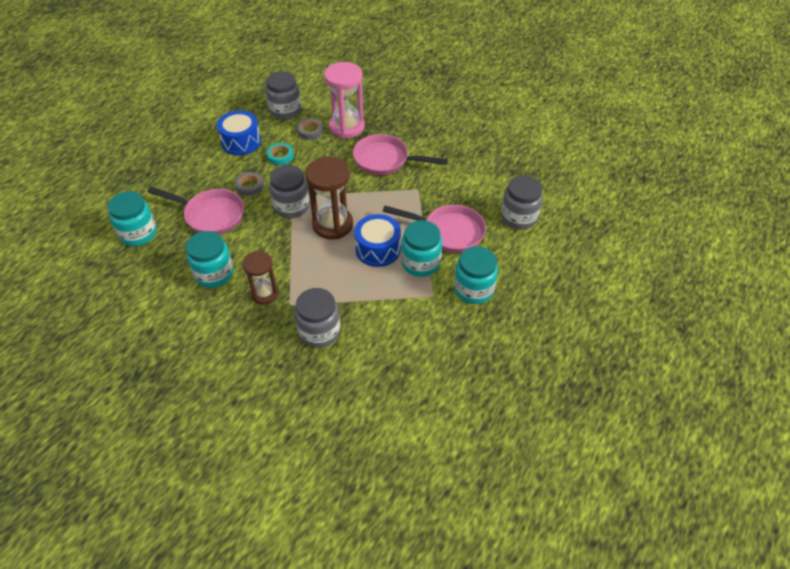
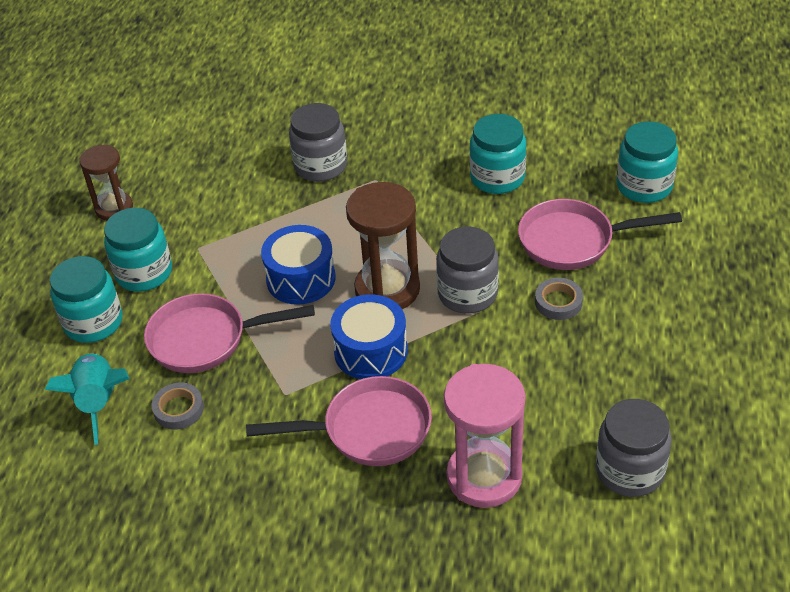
camera: 160 degrees right, 5 degrees down
(241, 142) = (645, 372): blue drum -> blue drum (371, 351)
(264, 293) = (415, 179): brown hourglass -> brown hourglass (114, 208)
(280, 156) = (555, 370): turquoise tape -> none
(310, 131) = (545, 441): grey tape -> grey tape (178, 409)
(420, 263) = (230, 281): turquoise jar -> turquoise jar (93, 322)
(518, 217) = (99, 403): grey jar -> turquoise rocket

